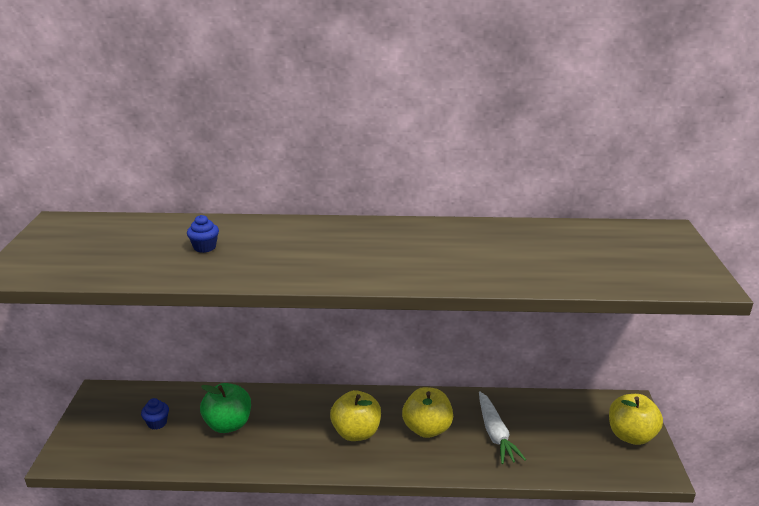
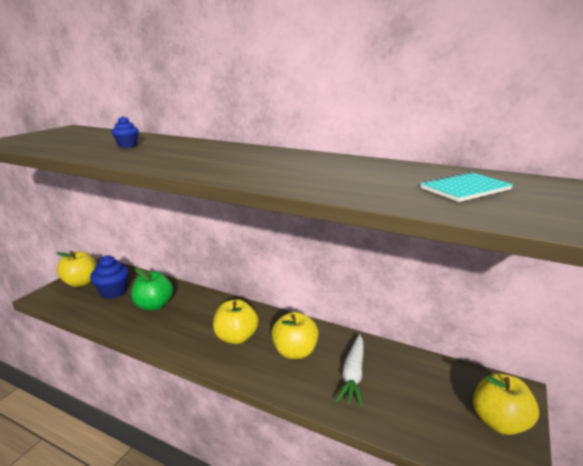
camera: 25 degrees right, 5 degrees down
(97, 423) = (81, 282): none -> yellow apple
(157, 423) = (113, 292): blue cupcake -> blue cupcake, size x1.77
(601, 253) = (465, 189): none -> turquoise notebook

